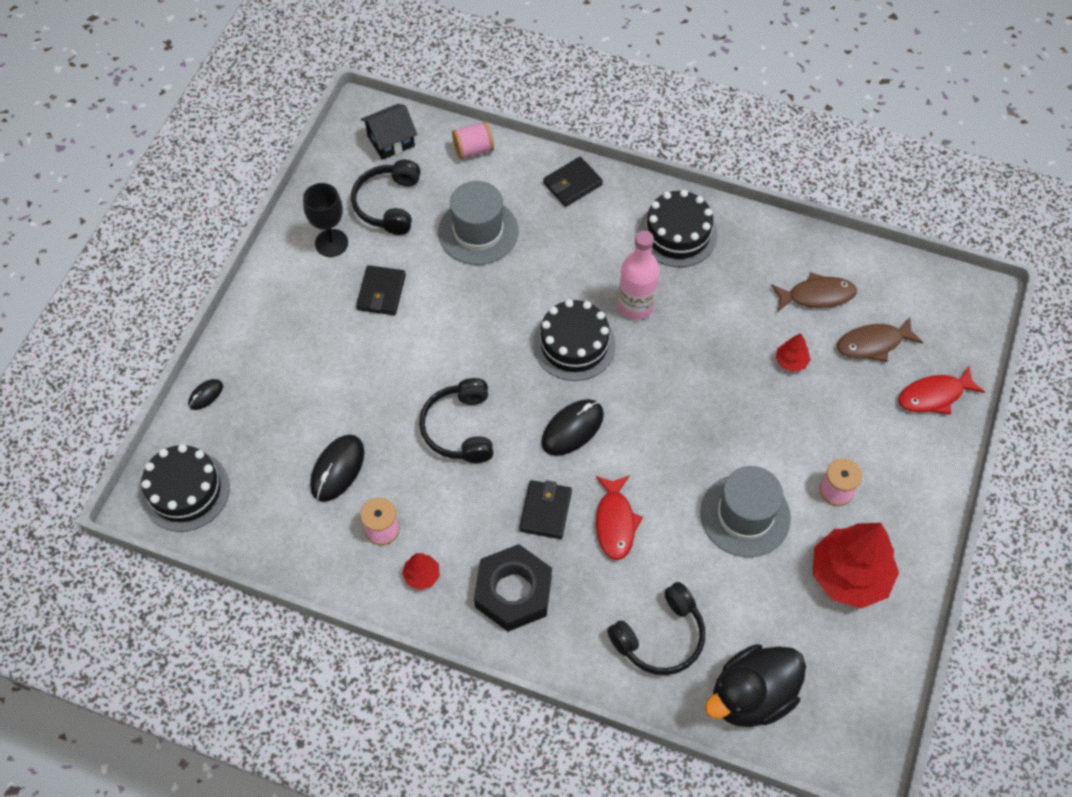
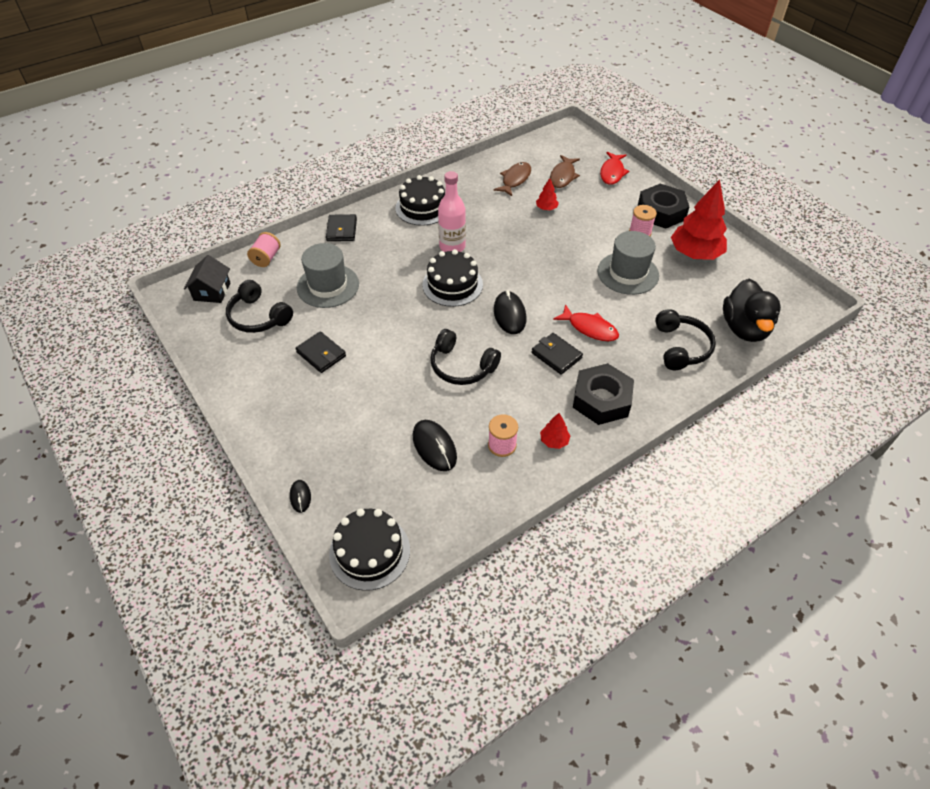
camera: 55 degrees left, 10 degrees down
(331, 243) = (254, 360): black goblet -> none
(901, 495) = (661, 212): none -> black nut

